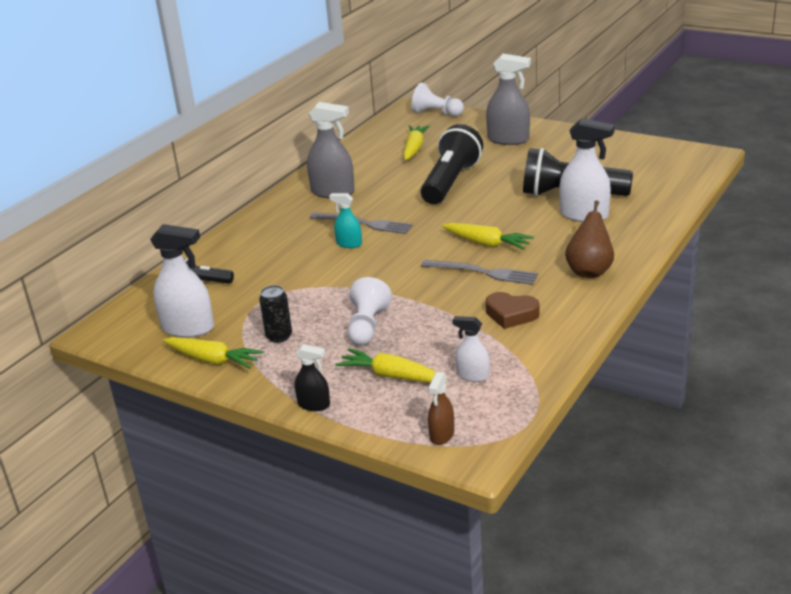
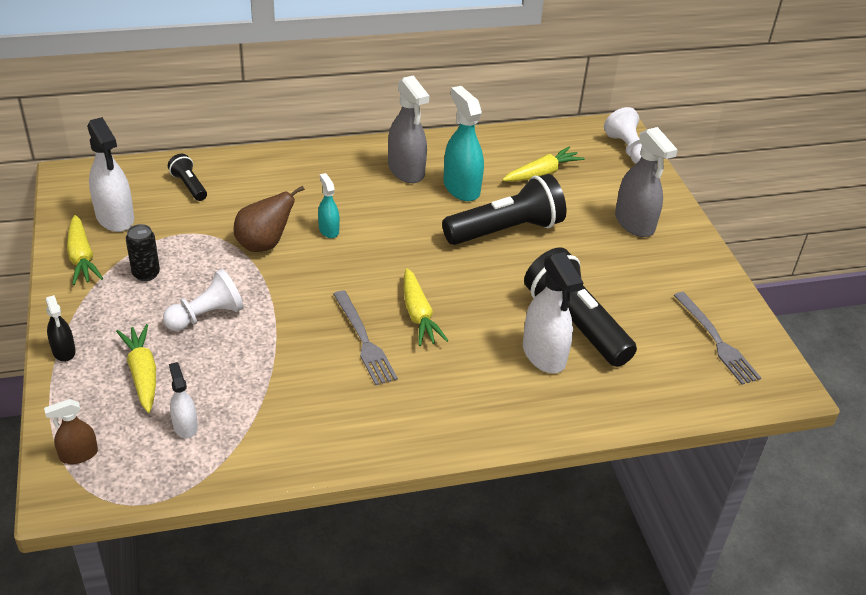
camera: 40 degrees right, 10 degrees up
(364, 223) = (372, 219): grey fork -> grey fork (716, 340)
(383, 180) = (461, 188): none -> turquoise spray bottle
(511, 314) = (308, 398): brown heart -> none
(589, 271) = (439, 413): brown pear -> brown pear (264, 244)

